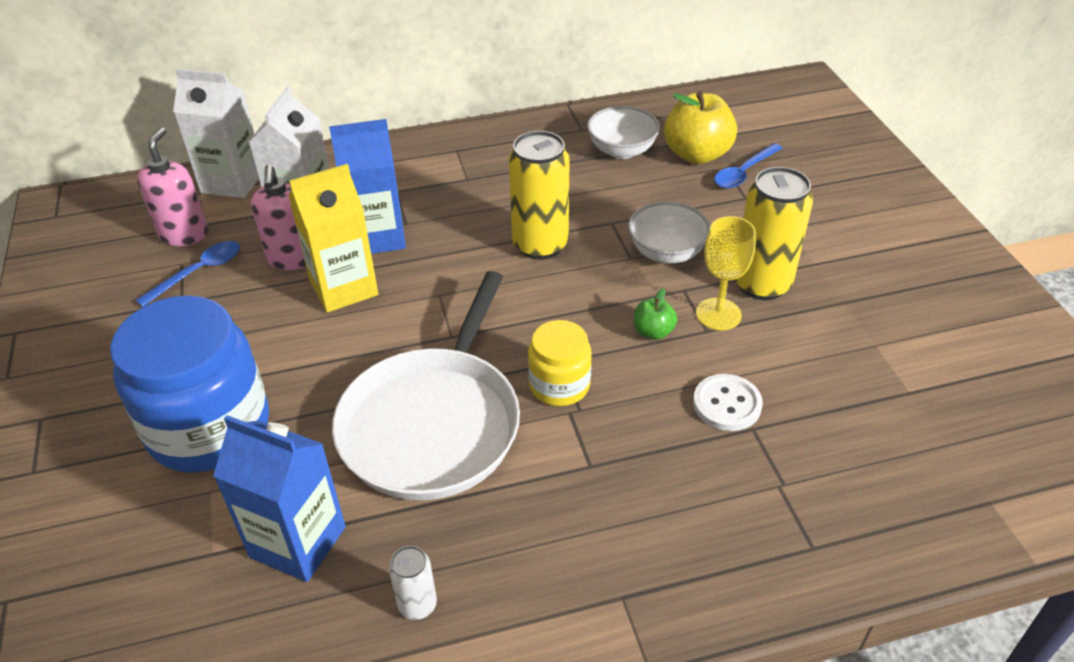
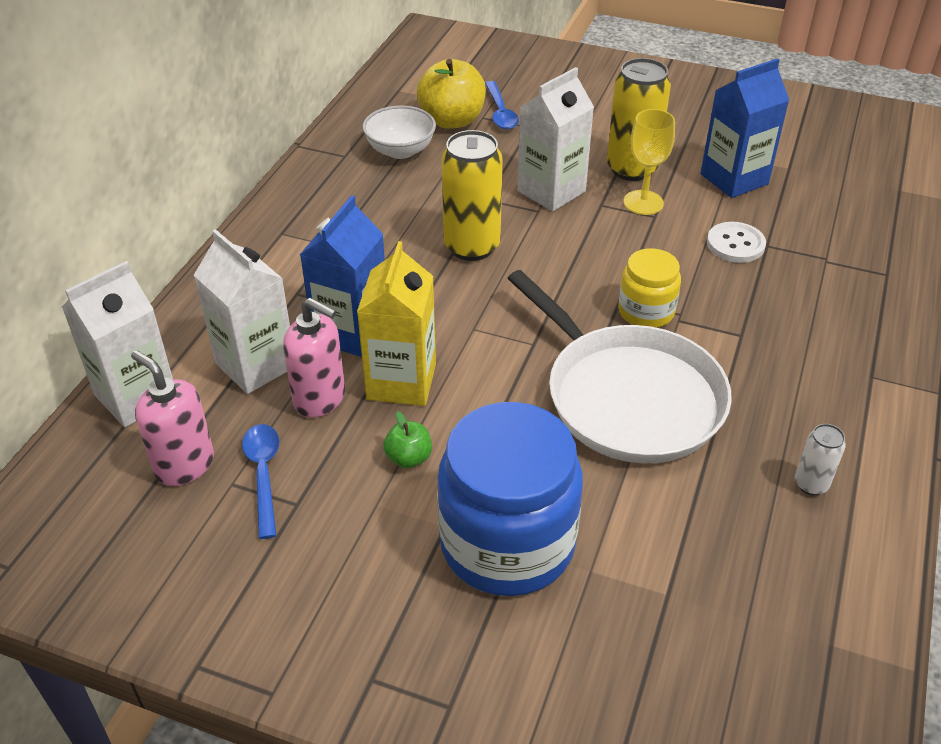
camera: 55 degrees left, 0 degrees up
(298, 542) = (696, 531): blue carton -> blue carton (734, 179)
(653, 332) = (632, 240): green apple -> green apple (409, 458)
(666, 252) = (551, 191): white bowl -> white carton

